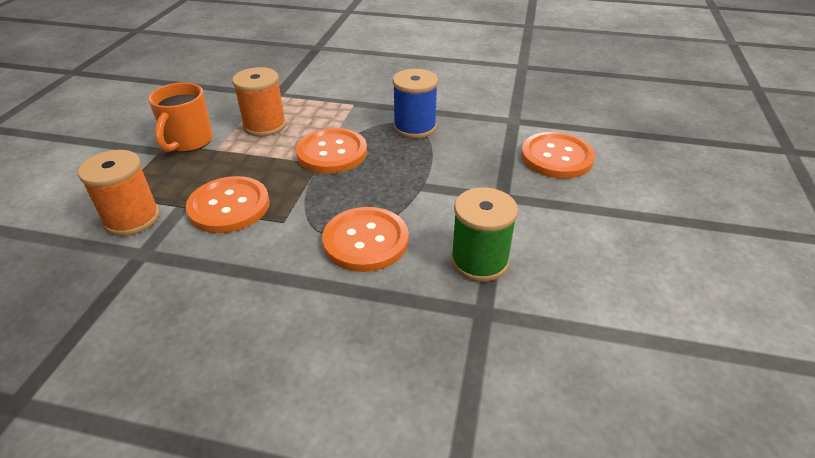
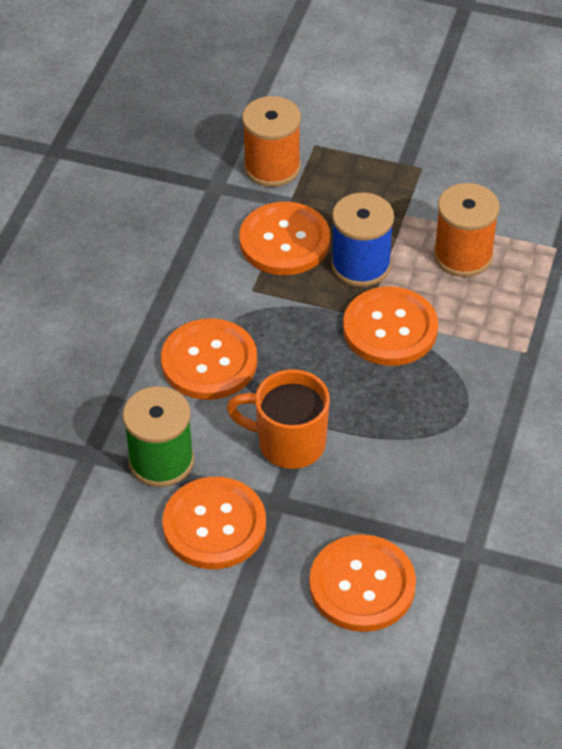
camera: 95 degrees right, 10 degrees up
(189, 142) = (423, 186): orange mug -> orange mug (288, 443)
(415, 127) = (453, 422): blue spool -> blue spool (361, 265)
(534, 225) = (214, 525): none -> orange button

